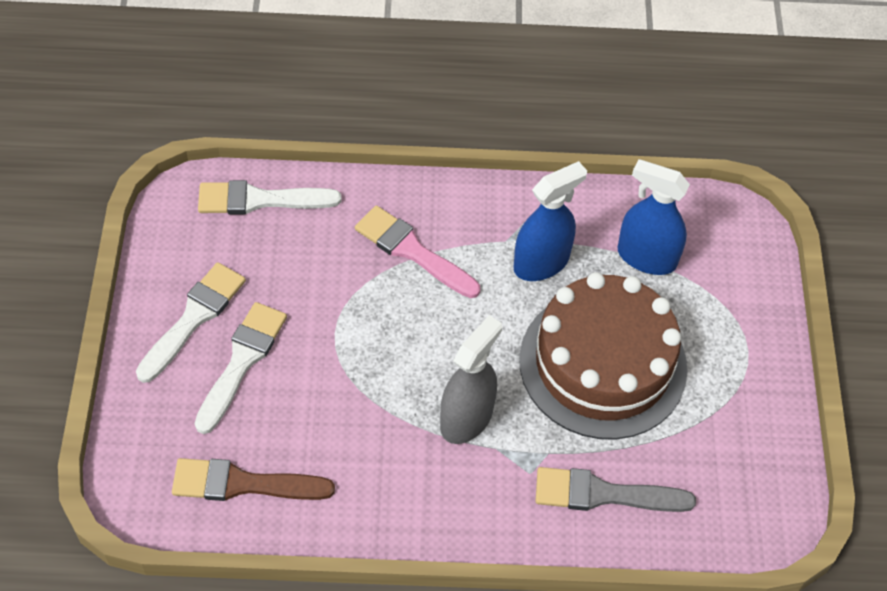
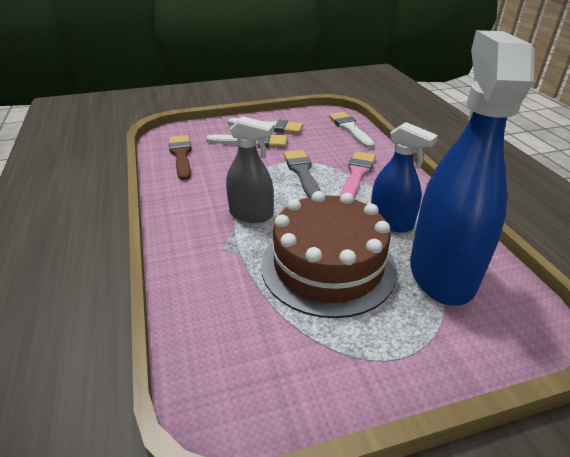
camera: 75 degrees right, 20 degrees down
(603, 494) = (215, 287): grey brush -> grey brush (302, 172)
(646, 257) = (442, 272): blue spray bottle -> blue spray bottle, size x1.87

